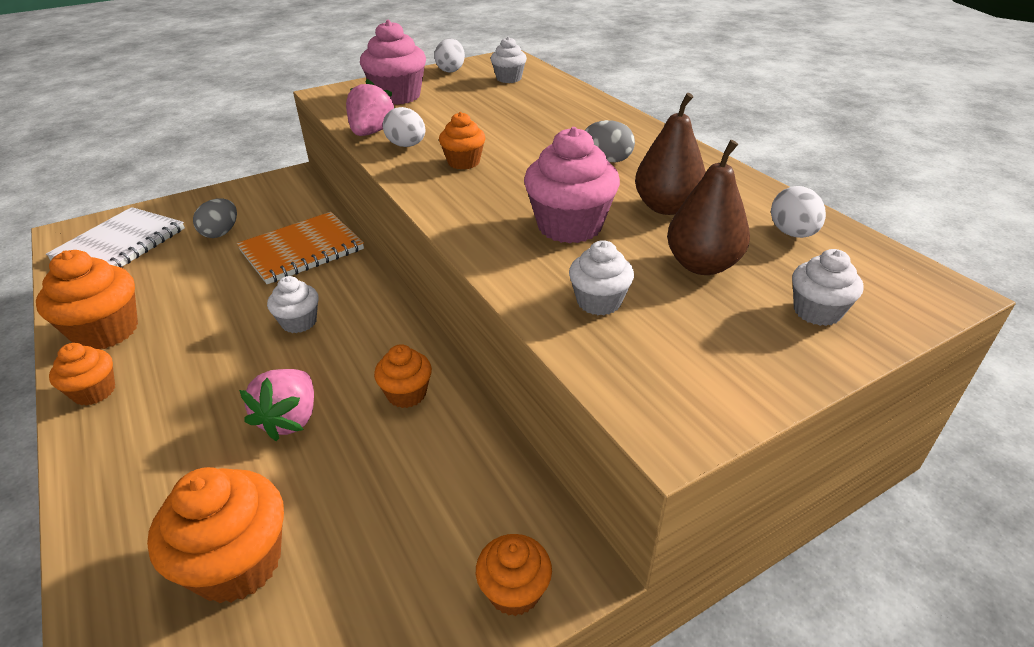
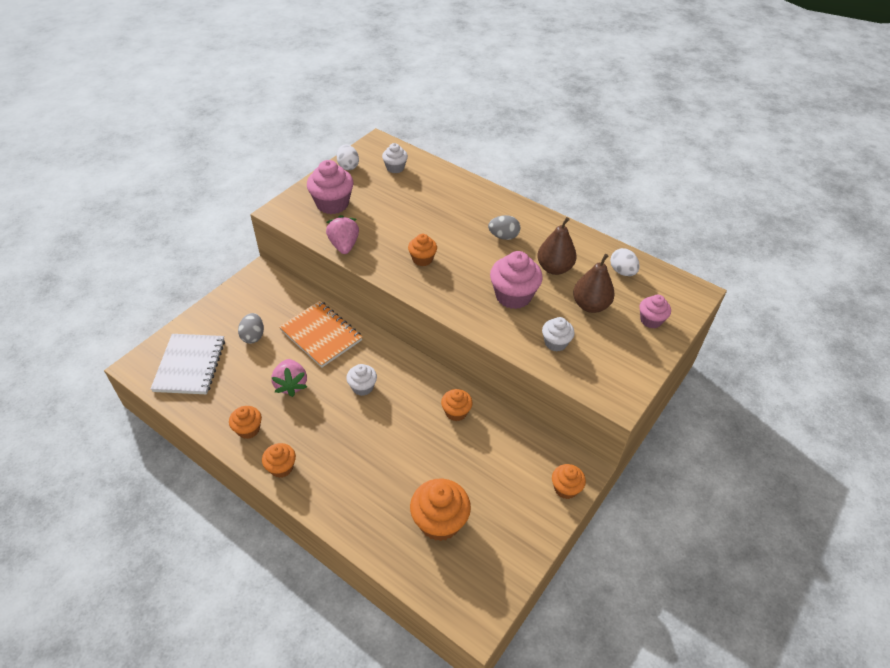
camera: 25 degrees left, 10 degrees up
(106, 331) = (248, 429): orange cupcake -> orange cupcake, size x0.59
(290, 419) = (406, 446): pink strawberry -> pink strawberry (291, 384)
(302, 250) = (321, 335): orange notebook -> orange notebook turned 75 degrees counterclockwise
(406, 145) = (376, 252): white egg -> none
(817, 311) = (651, 320): white cupcake -> pink cupcake

